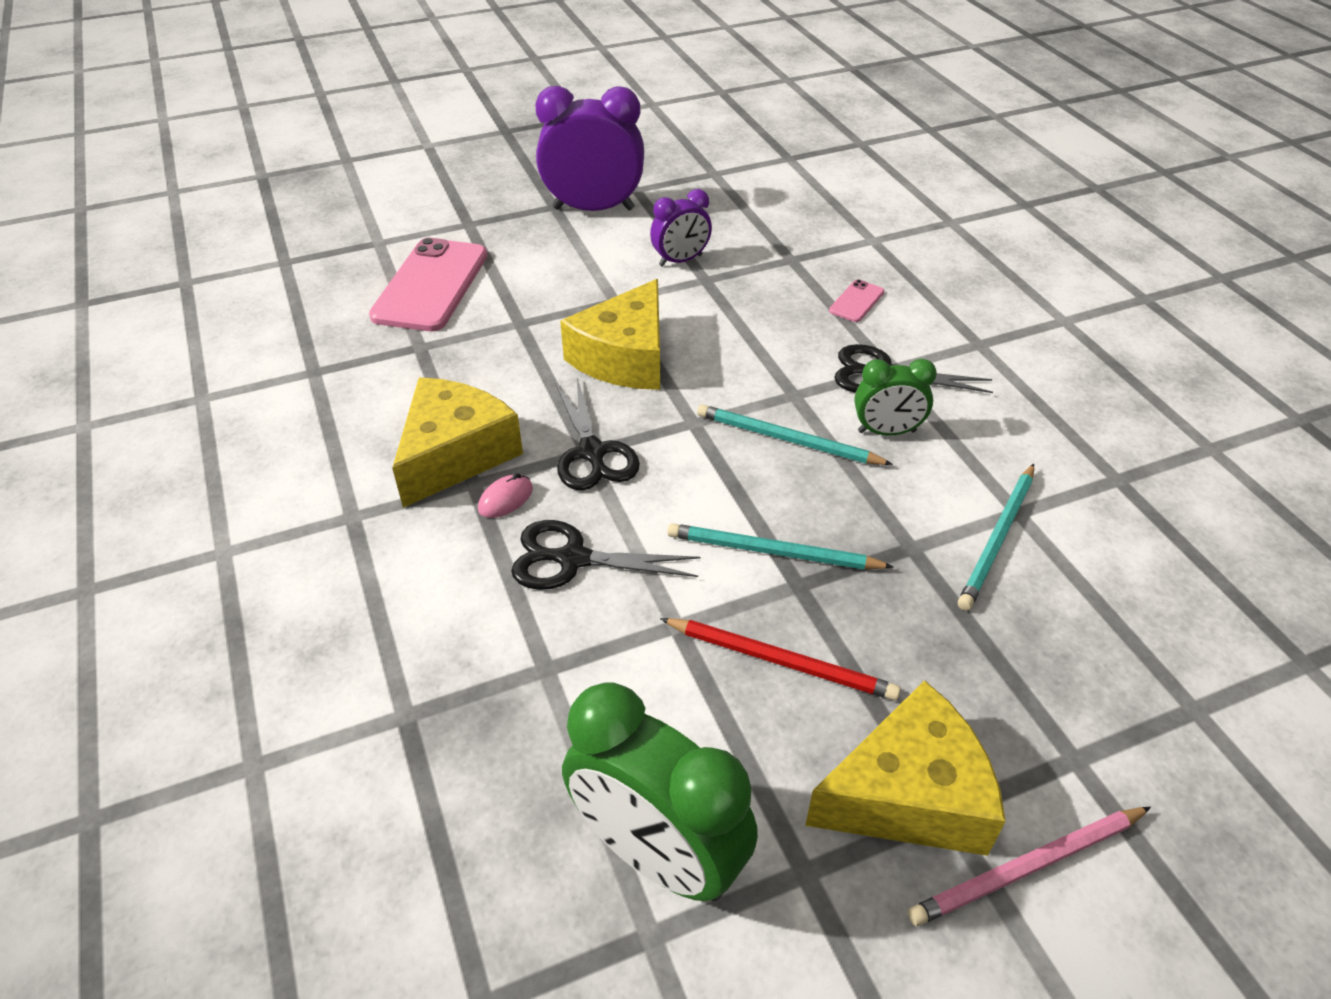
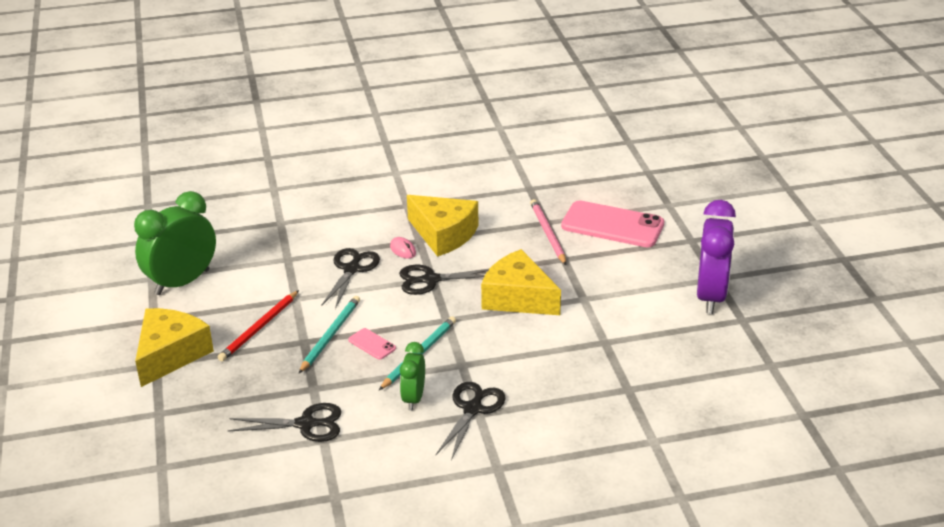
camera: 100 degrees right, 10 degrees down
(680, 260) = (631, 332): purple clock -> none
(856, 301) = (564, 413): pink phone -> pink phone (372, 344)
(908, 795) = (170, 354): yellow cheese -> yellow cheese turned 150 degrees counterclockwise
(997, 539) = (306, 424): turquoise pencil -> black scissors
(1027, 867) = (119, 382): pink pencil -> pink pencil (548, 233)

